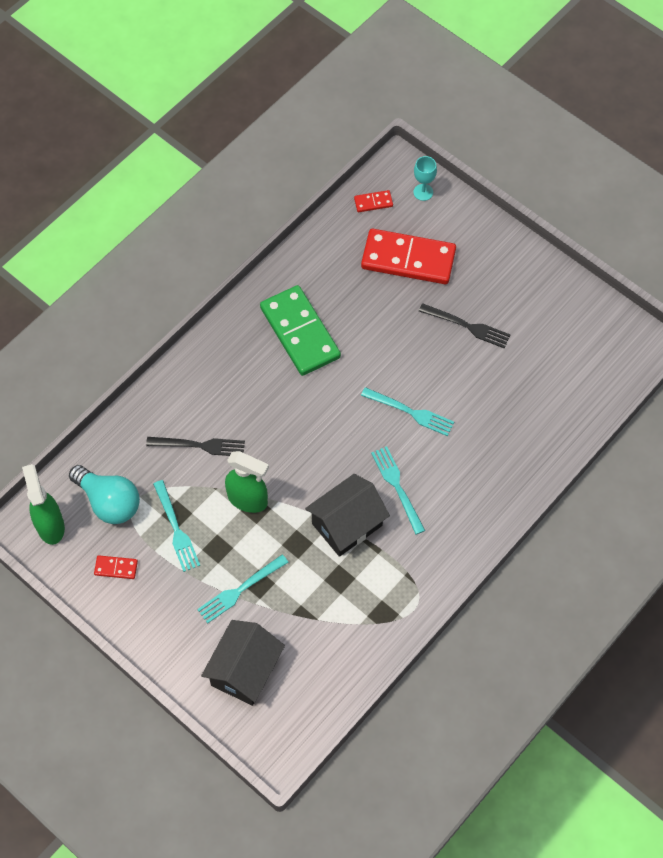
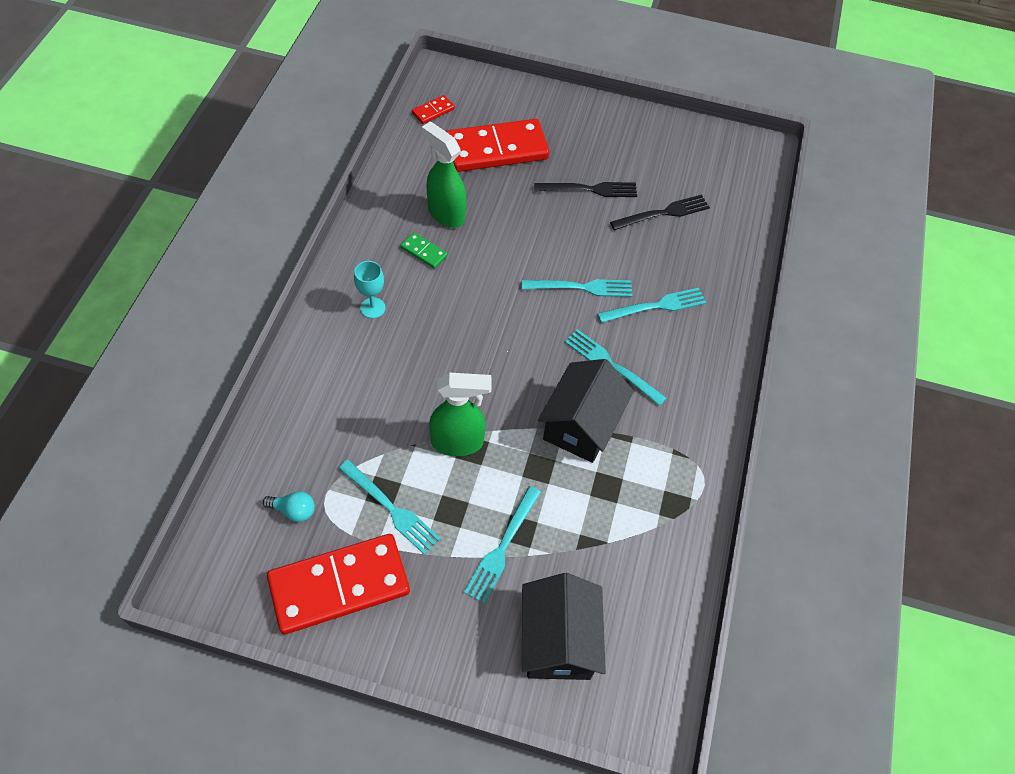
camera: 30 degrees left, 5 degrees down
(50, 525) = (231, 569): green spray bottle -> green spray bottle (446, 214)
(109, 502) = (294, 510): turquoise light bulb -> turquoise light bulb, size x0.49
(116, 568) = (339, 585): red domino -> red domino, size x2.39
(200, 445) = (373, 405): black fork -> black fork (664, 213)
(300, 332) = (424, 252): green domino -> green domino, size x0.42
(423, 192) = (477, 88): turquoise goblet -> turquoise goblet (373, 308)
(462, 452) = (656, 306): none -> turquoise fork

